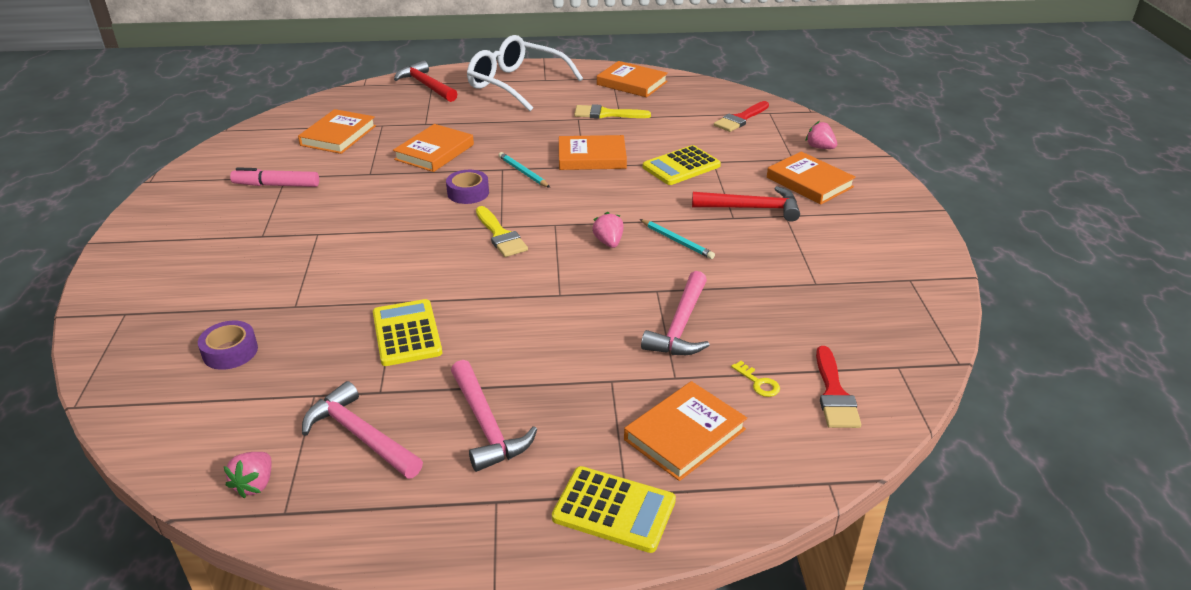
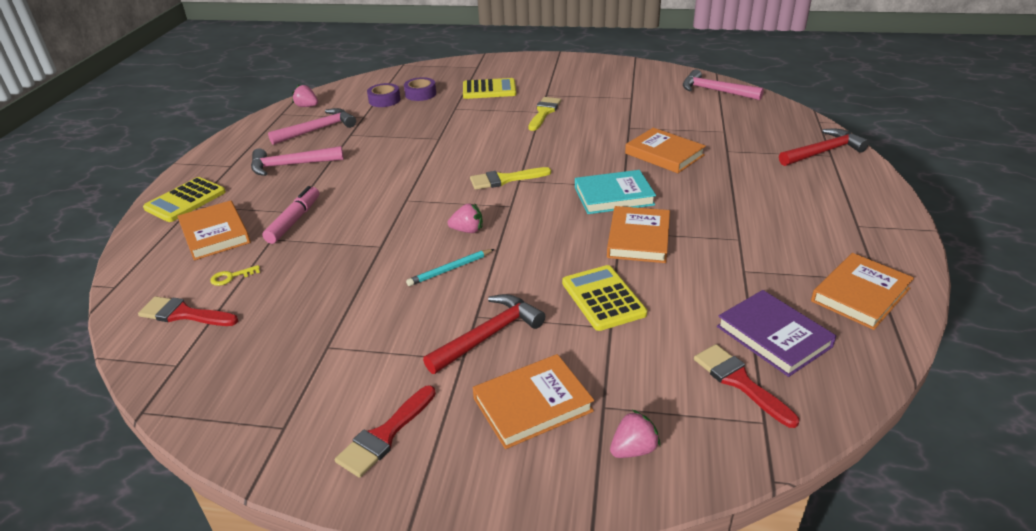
camera: 105 degrees right, 0 degrees up
(277, 185) = (618, 95): pink marker -> pink marker (294, 221)
(338, 135) = (703, 113): orange book -> none
(407, 333) = (400, 142): yellow calculator -> yellow calculator (489, 90)
(468, 193) = (582, 168): purple tape -> purple tape (384, 100)
(516, 84) = (838, 204): white glasses -> none
(523, 172) = (614, 196): turquoise pencil -> turquoise book
(606, 114) = (753, 261): yellow brush -> yellow brush (544, 112)
(680, 326) = (326, 251): pink hammer -> pink hammer (715, 91)
(690, 109) = (773, 336): none -> purple book
(752, 208) = (489, 335): red hammer -> red hammer turned 150 degrees counterclockwise
(879, 233) = (385, 435): none -> red brush

